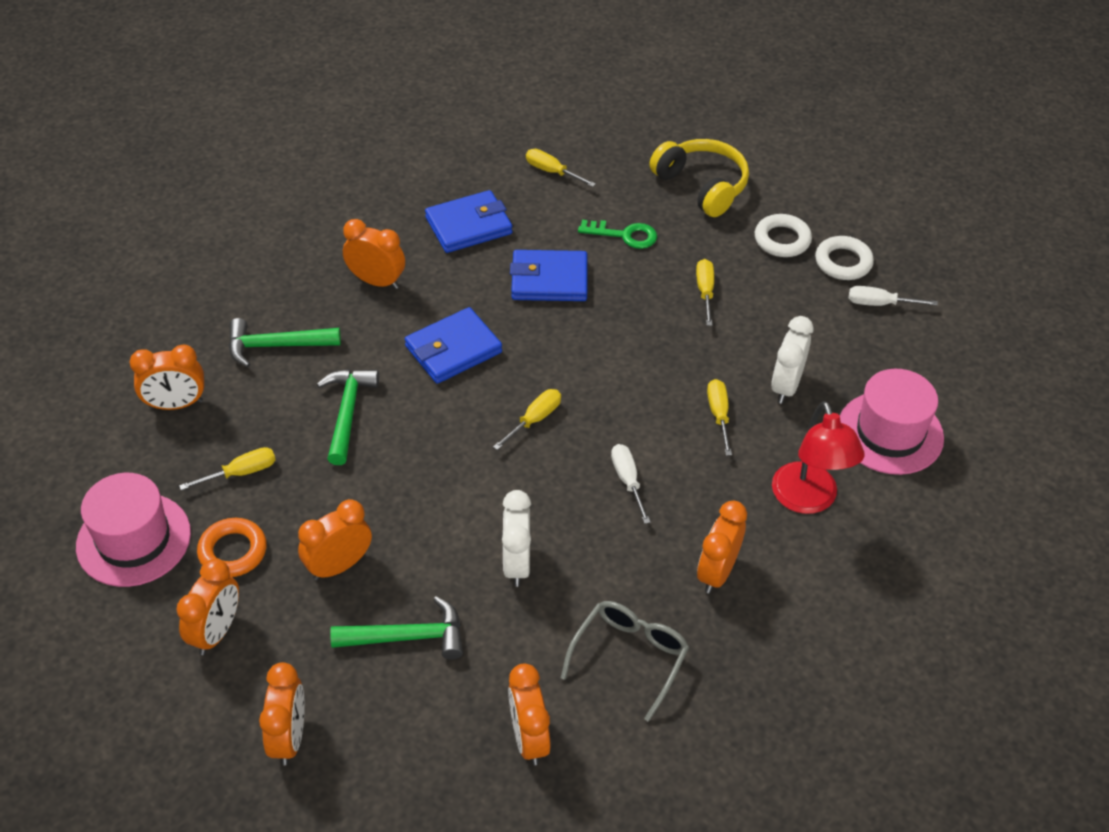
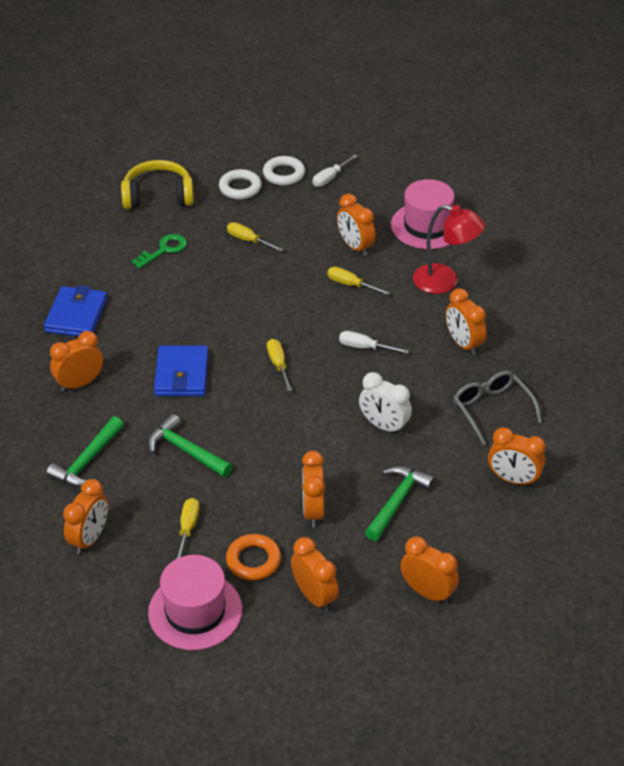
camera: 55 degrees left, 5 degrees down
(549, 280) = (167, 302): blue wallet -> none
(551, 171) = (69, 253): yellow screwdriver -> none
(786, 386) = (355, 247): white clock -> orange clock

